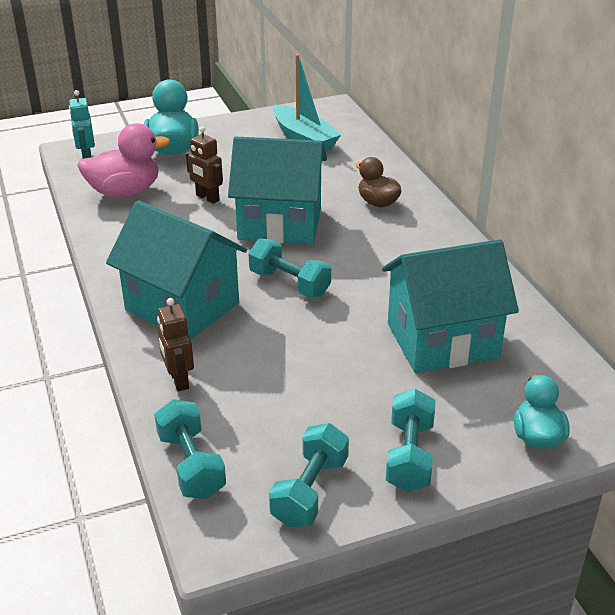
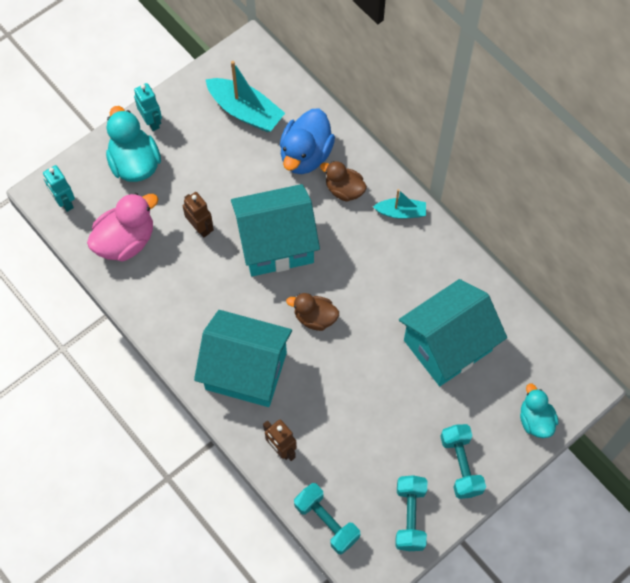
camera: 20 degrees left, 30 degrees up
(207, 198) = (200, 227): brown robot -> brown robot turned 150 degrees counterclockwise
(208, 129) = (152, 121): none -> turquoise robot
(289, 283) = (315, 317): turquoise dumbbell -> brown duck
(349, 174) = (305, 155): none -> blue duck
(434, 229) = (401, 212): none -> turquoise boat

